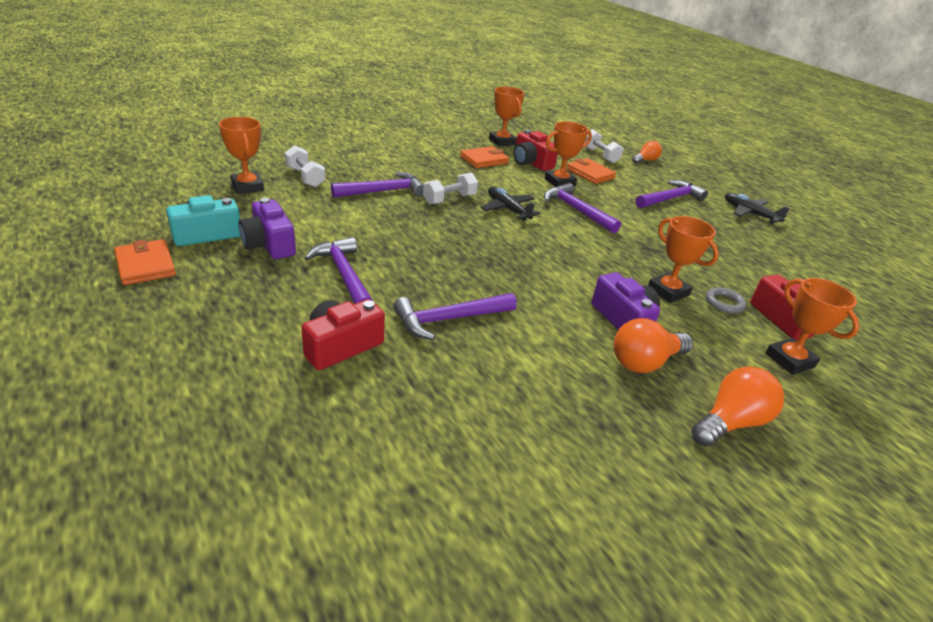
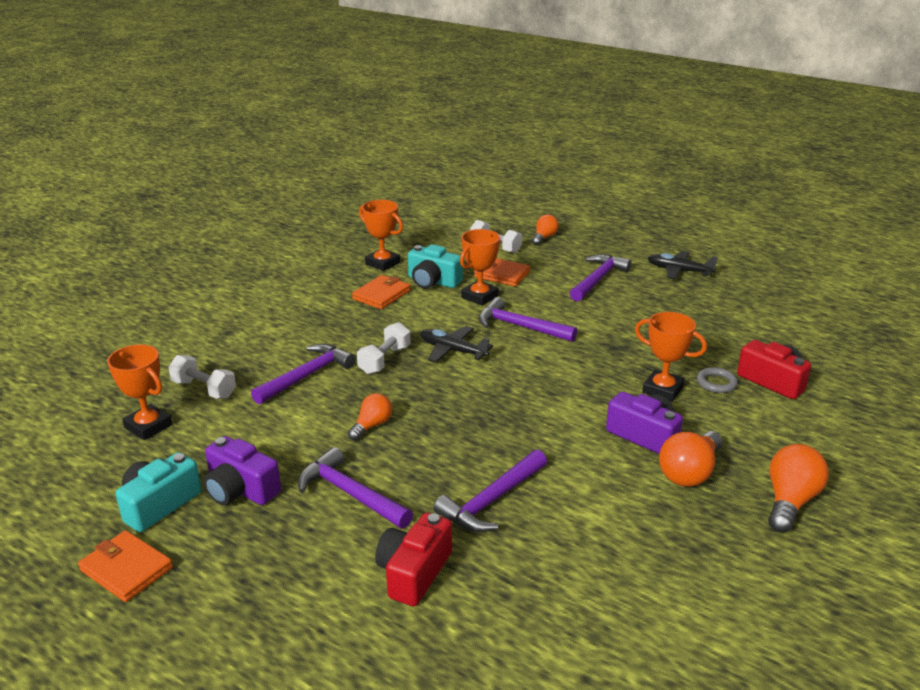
camera: 20 degrees left, 5 degrees down
(401, 237) = (372, 425): none -> orange light bulb
(531, 163) = (433, 281): red camera -> turquoise camera
(789, 360) = (800, 421): orange trophy -> none

